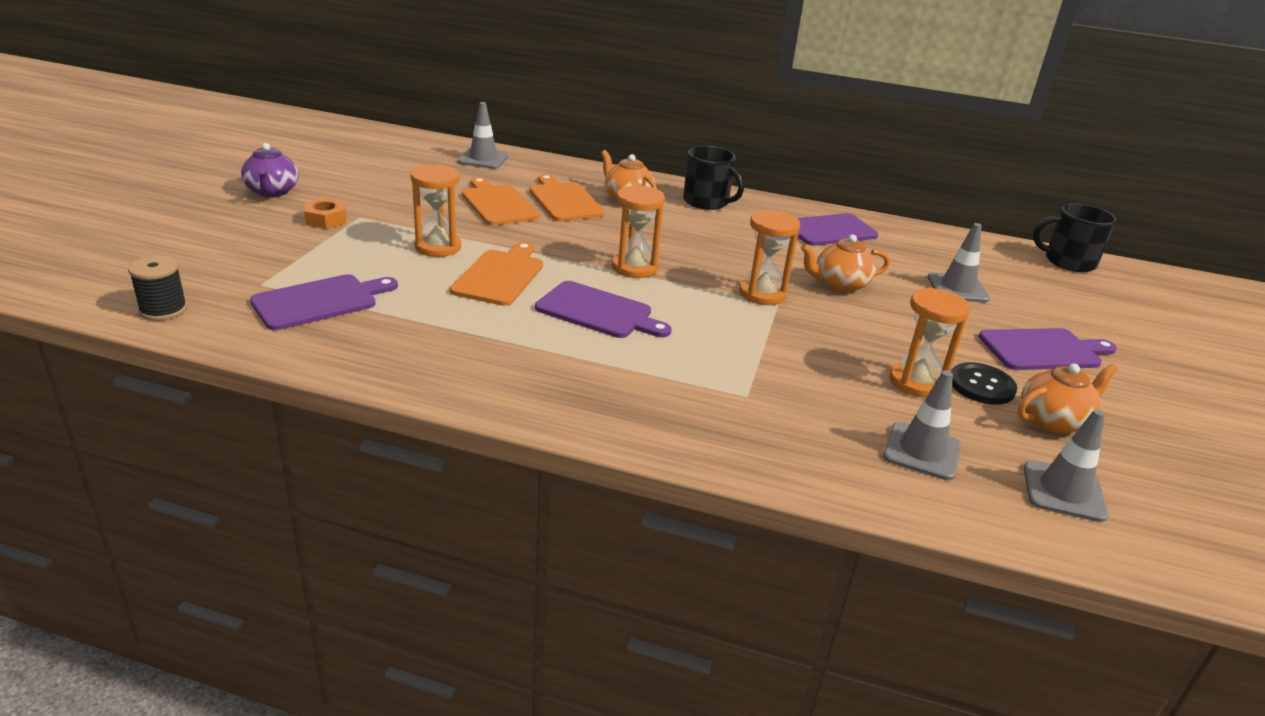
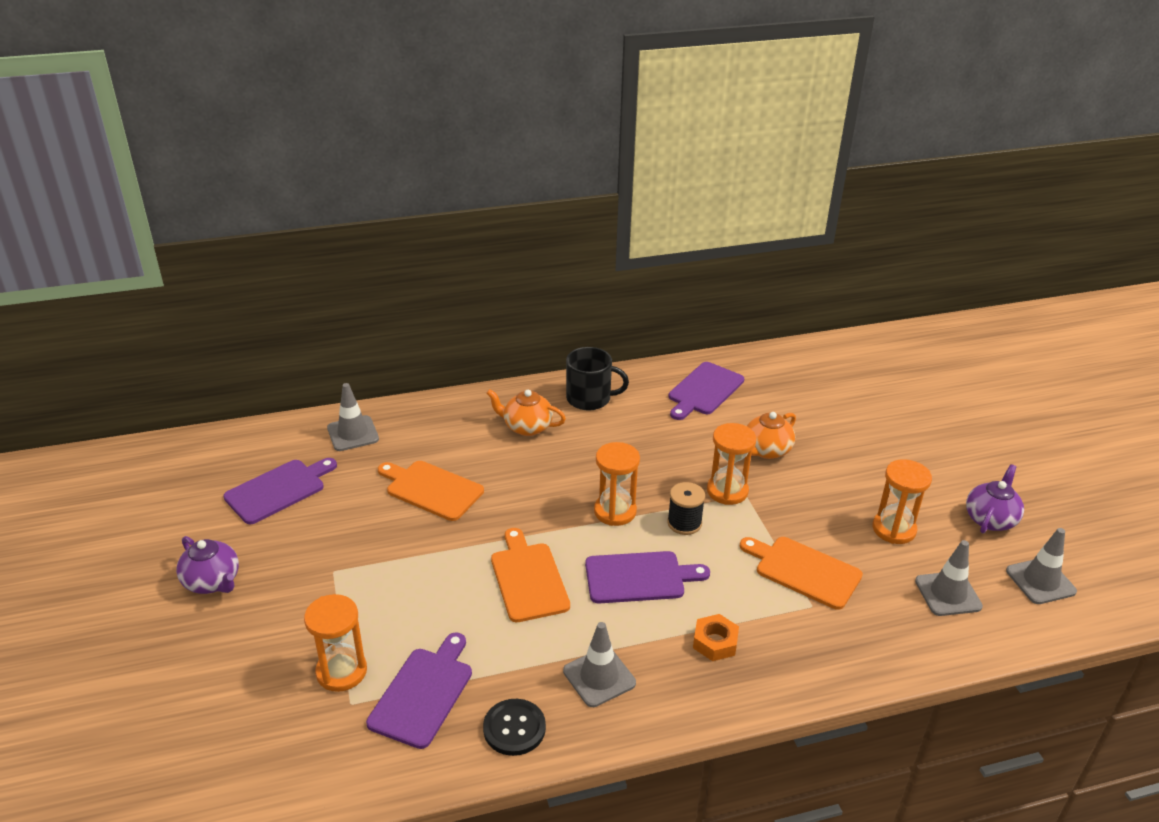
camera: 30 degrees left, 5 degrees up
(163, 310) = (306, 783): black spool -> black spool (684, 523)
(326, 219) = (308, 591): orange nut -> orange nut (715, 642)
(438, 247) = (443, 572): orange hourglass -> orange hourglass (341, 671)
(564, 200) = (480, 456): orange cutting board -> orange cutting board (803, 571)
(957, 288) = (839, 412): grey traffic cone -> grey traffic cone (599, 677)
(981, 385) = (930, 509): black button -> black button (514, 728)
(1043, 350) = (935, 451): purple cutting board -> purple cutting board (278, 490)
(1054, 420) = (990, 519): orange teapot -> purple teapot
(1068, 262) = (879, 343): black mug -> none

